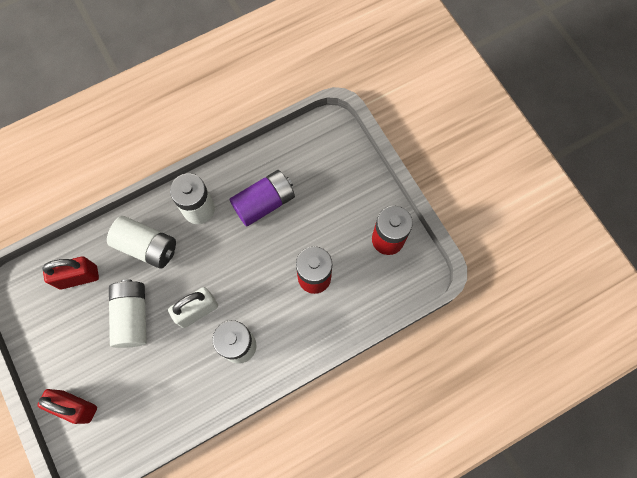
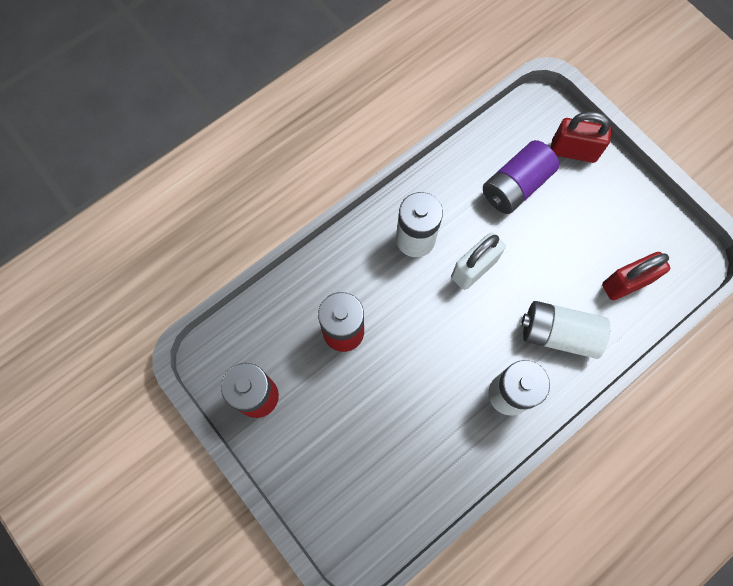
camera: 170 degrees right, 0 degrees up
(132, 316) = (546, 250): white battery -> none
(264, 203) = (426, 418): purple battery -> purple battery (515, 186)

